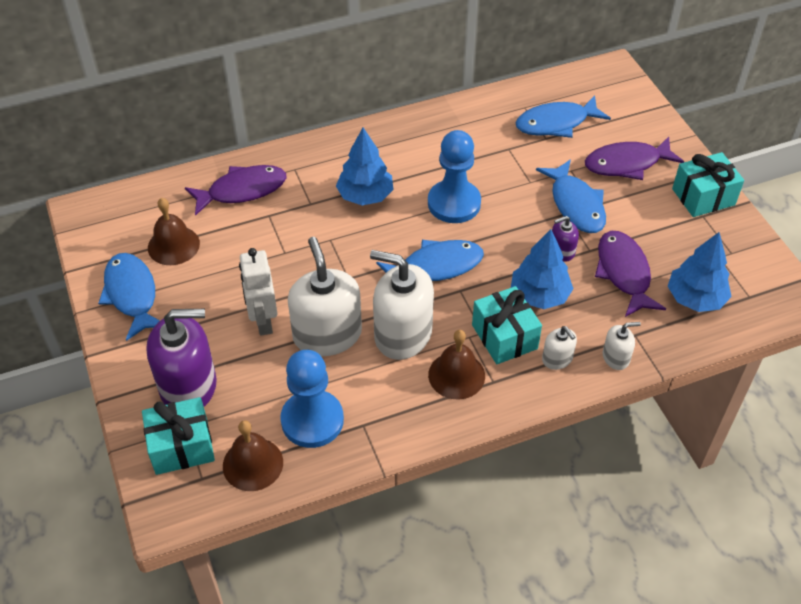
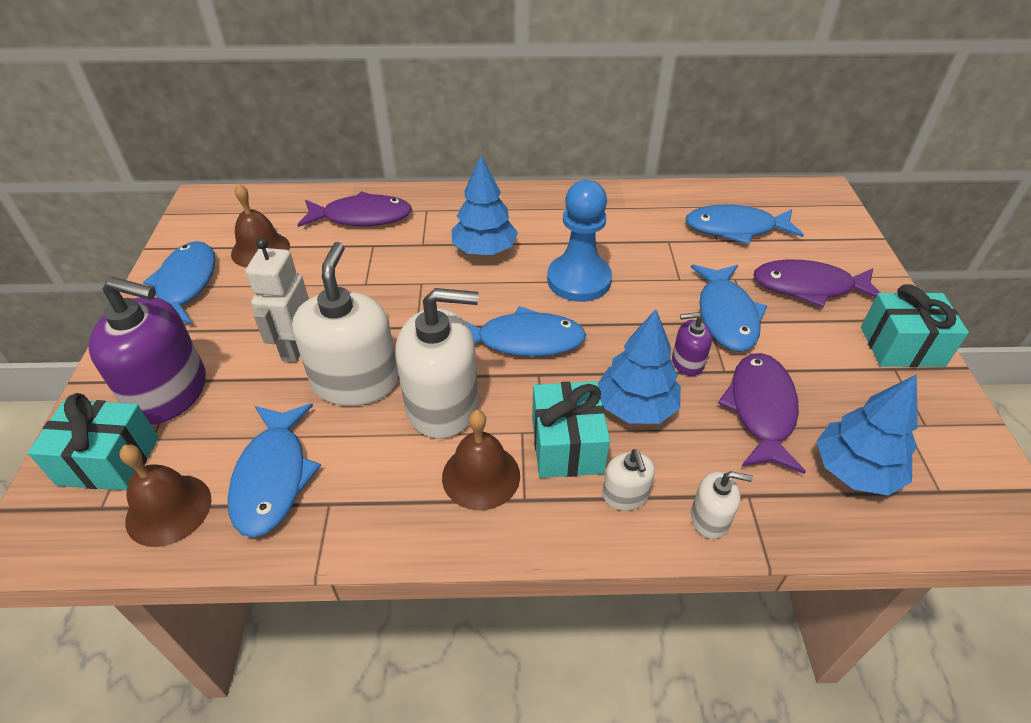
camera: 20 degrees right, 5 degrees down
(312, 420) = (273, 477): blue pawn -> blue fish
(403, 334) = (442, 405): white soap dispenser -> white soap dispenser turned 135 degrees clockwise

